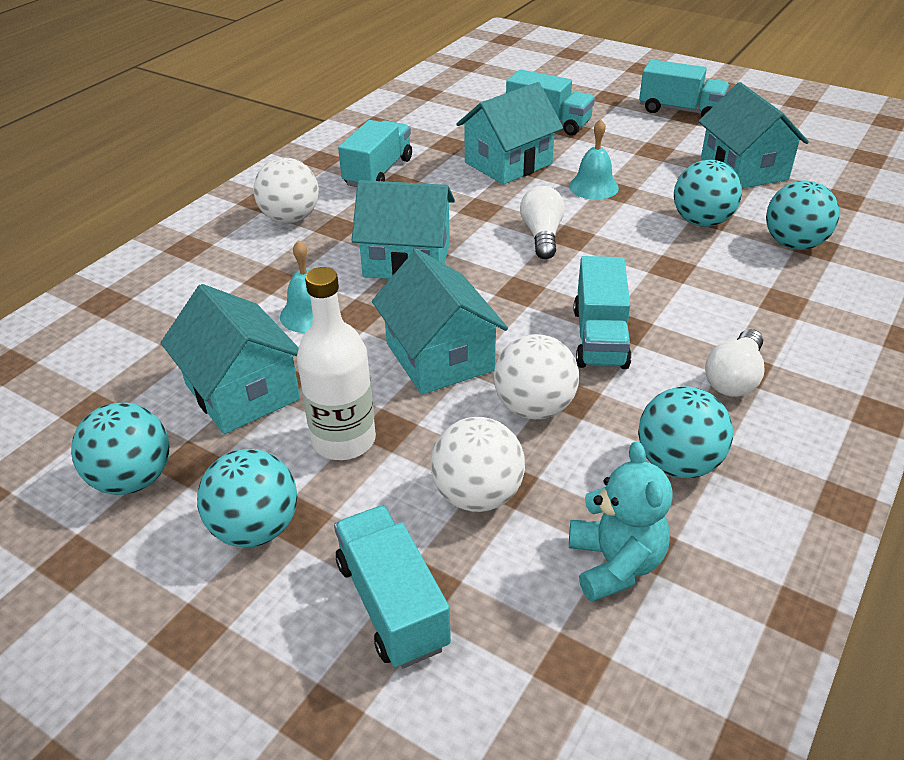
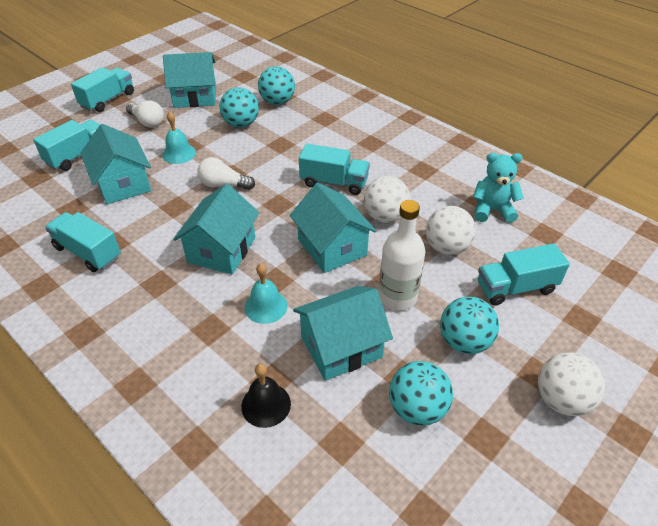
camera: 80 degrees left, 5 degrees up
(153, 341) = (266, 404): none -> black bell
(290, 218) = (128, 311): white ball -> white ball (561, 400)
(439, 357) = (332, 247): turquoise house -> turquoise house turned 75 degrees clockwise
(678, 463) = (433, 178): turquoise ball -> none
(734, 378) = (378, 148): white light bulb -> white light bulb (147, 122)

